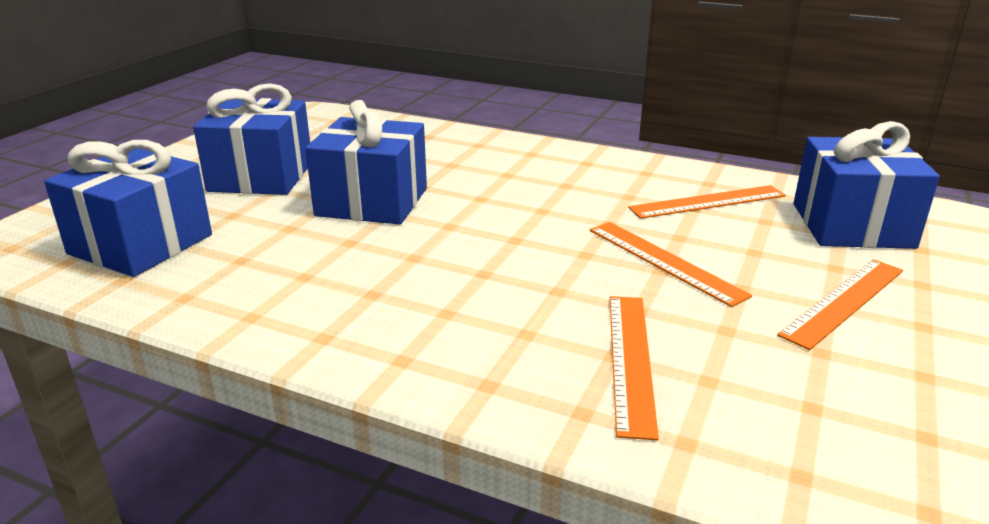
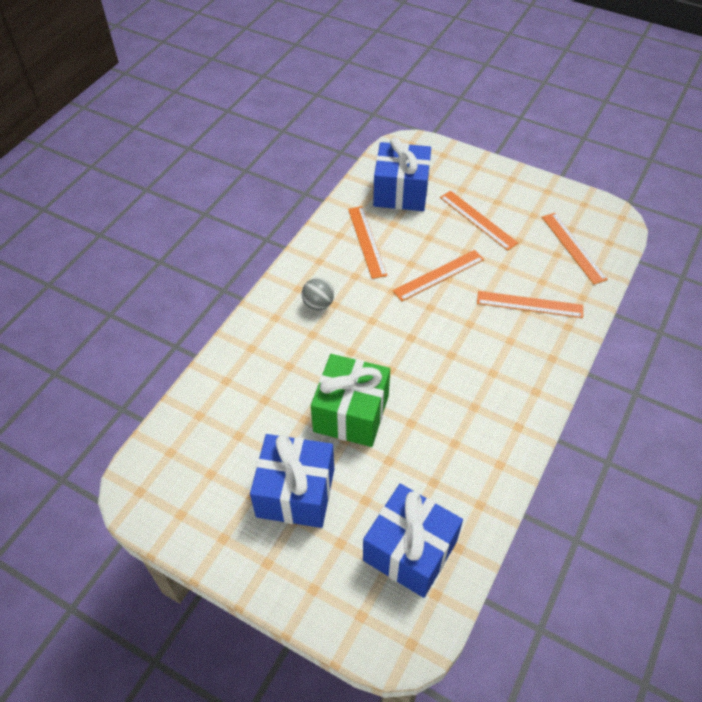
camera: 85 degrees left, 25 degrees up
(372, 202) = (351, 413): blue gift -> green gift
(562, 175) = (318, 304): none -> grey ball
(856, 436) = (573, 247): none -> orange ruler

